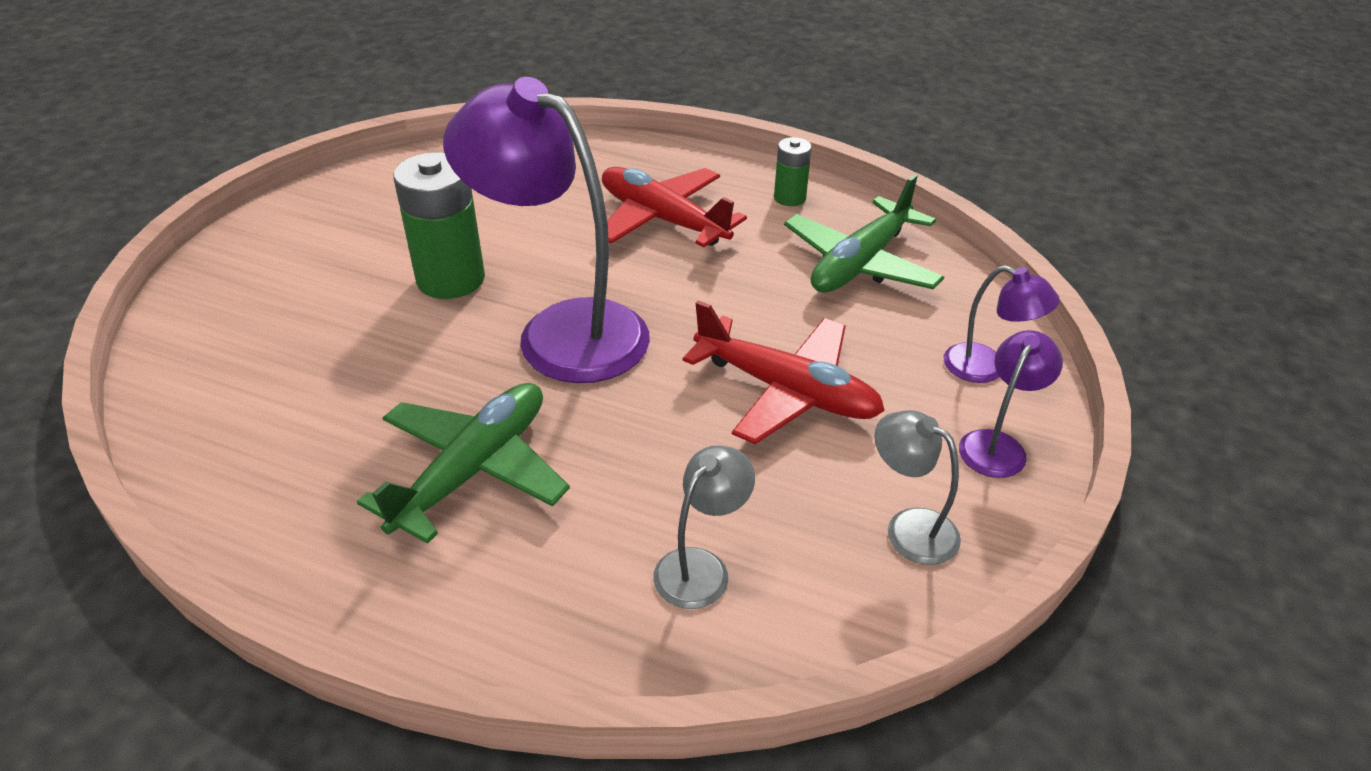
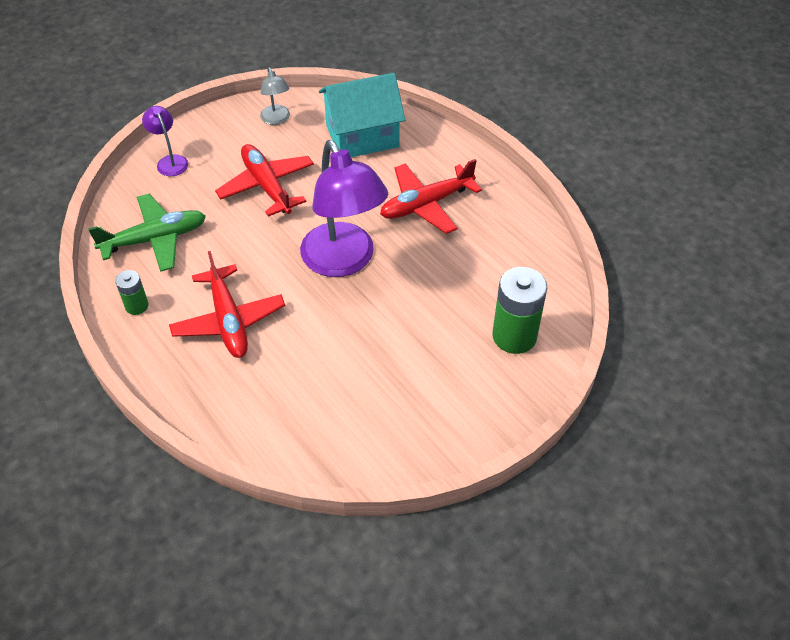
camera: 150 degrees left, 10 degrees up
(451, 279) = (383, 324): green battery -> green battery (514, 336)
(473, 470) = (426, 204): green plane -> red plane
(701, 567) = (362, 136): grey lamp -> turquoise house
(997, 445) = (208, 132): purple lamp -> none

